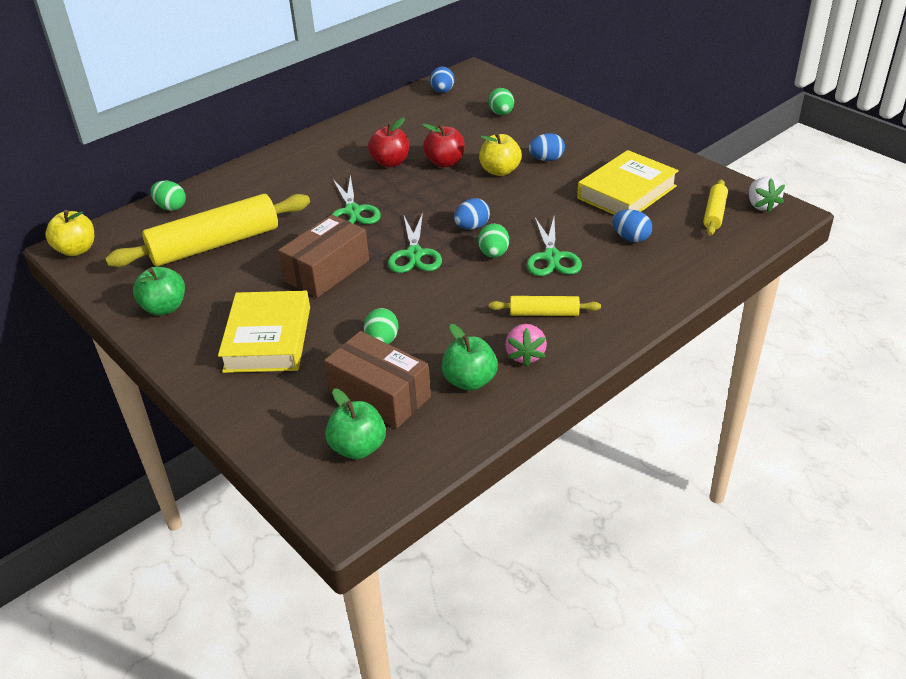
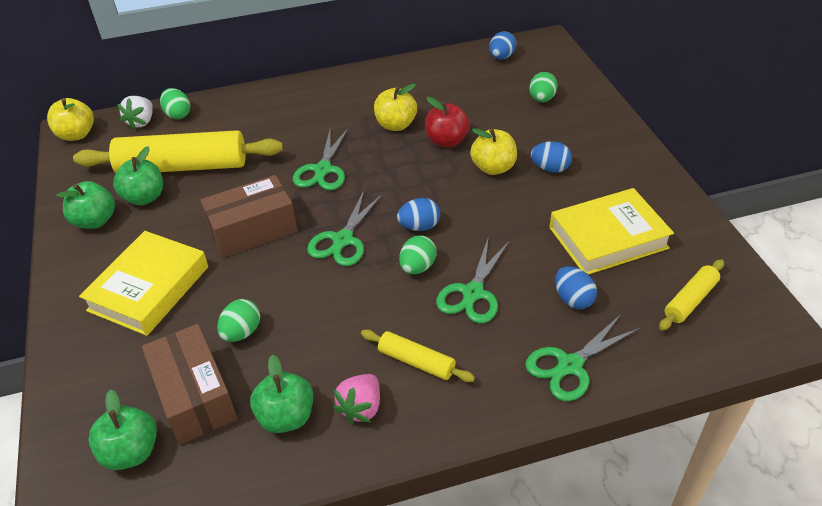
camera: 25 degrees right, 5 degrees up
(198, 277) = (144, 197): none -> green apple
(390, 162) = (396, 125): red apple -> yellow apple
(660, 279) = (569, 365): none -> green scissors
(761, 205) = (754, 309): white strawberry -> white strawberry (141, 122)

